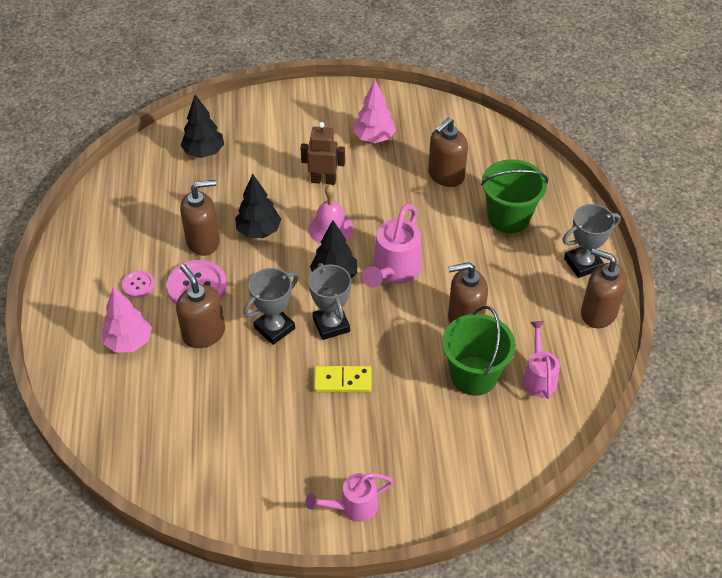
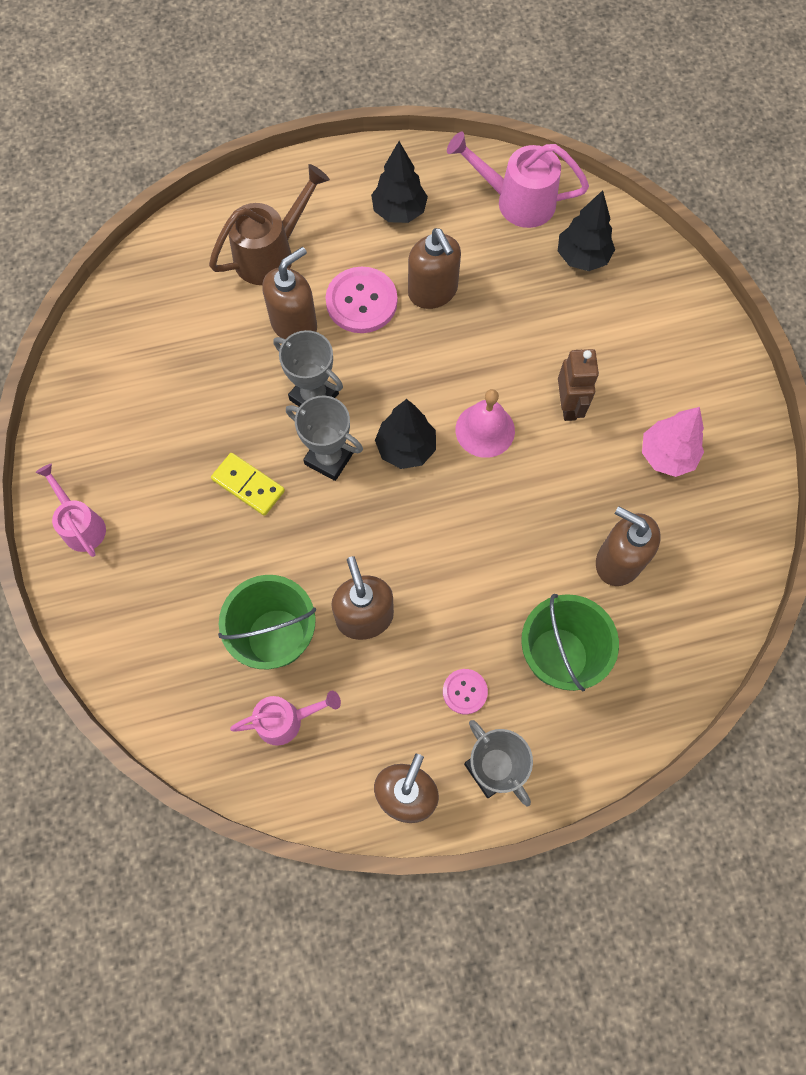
camera: 80 degrees right, 20 degrees up
(129, 342) = (271, 254): pink tree -> brown watering can
(138, 285) = (353, 242): pink button -> pink button (465, 691)
(259, 231) = (462, 348): black tree -> black tree (399, 211)
(331, 325) = (329, 458): grey trophy -> grey trophy turned 60 degrees clockwise
(342, 381) = (248, 485): yellow domino -> yellow domino turned 45 degrees counterclockwise
(394, 271) = (429, 517): pink watering can -> pink watering can (517, 201)

